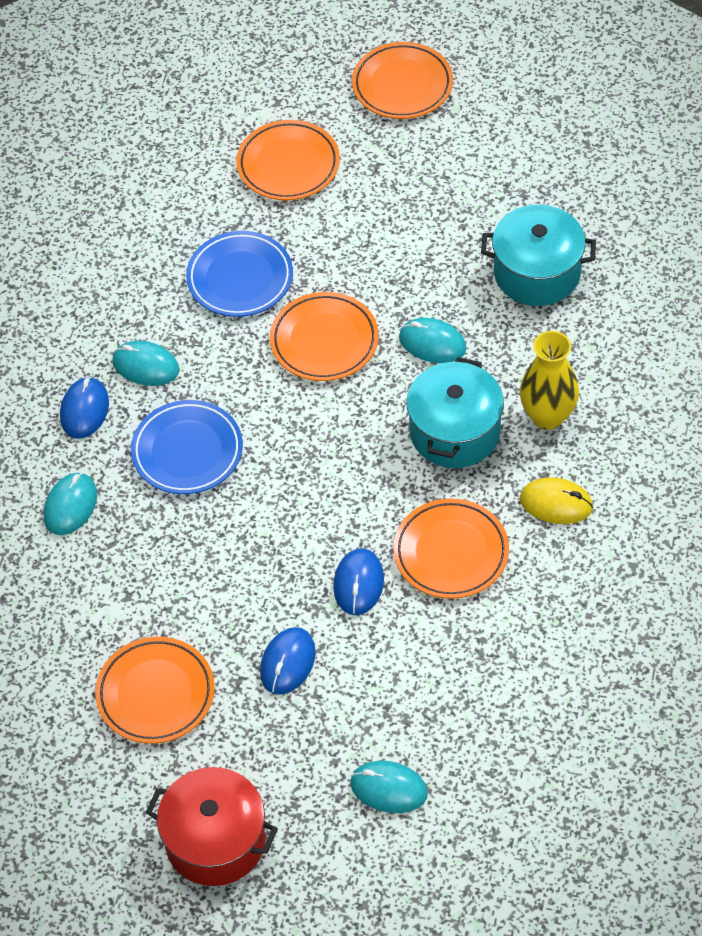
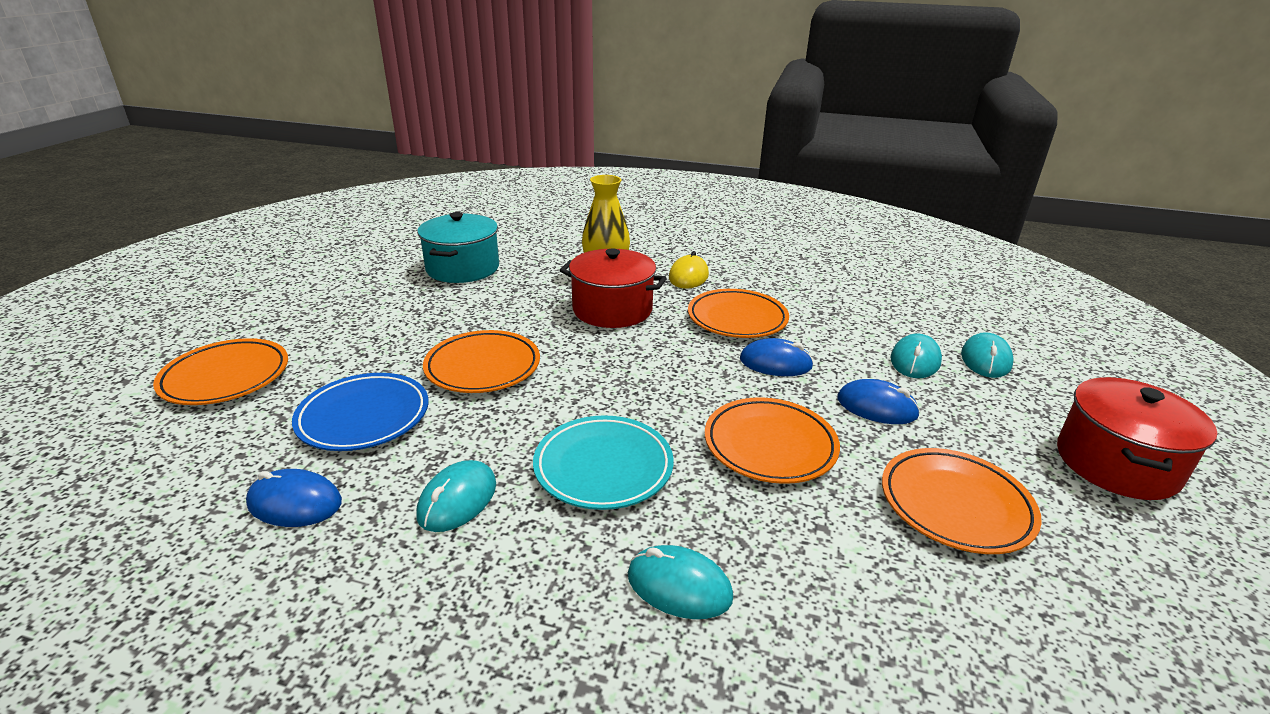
camera: 90 degrees left, 25 degrees down
(84, 410) = (510, 566): blue mouse -> blue mouse (295, 503)
(187, 451) = (603, 467): blue plate -> turquoise plate
(402, 85) = (192, 309): orange plate -> orange plate (770, 445)
(432, 343) = (512, 313): turquoise mouse -> turquoise mouse (915, 360)
(455, 432) = (612, 309): turquoise pot -> red pot

